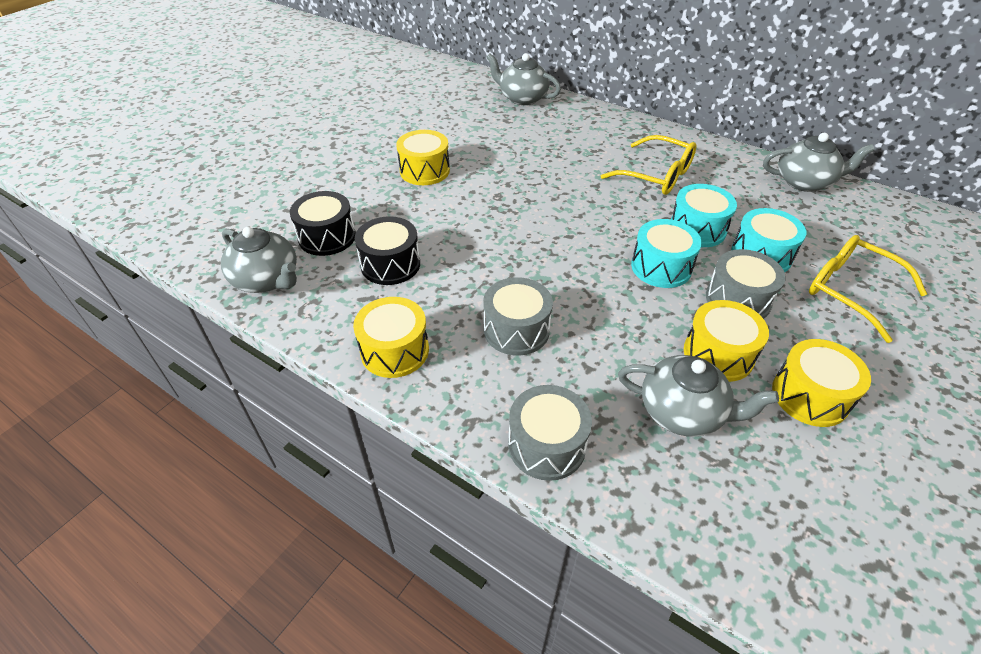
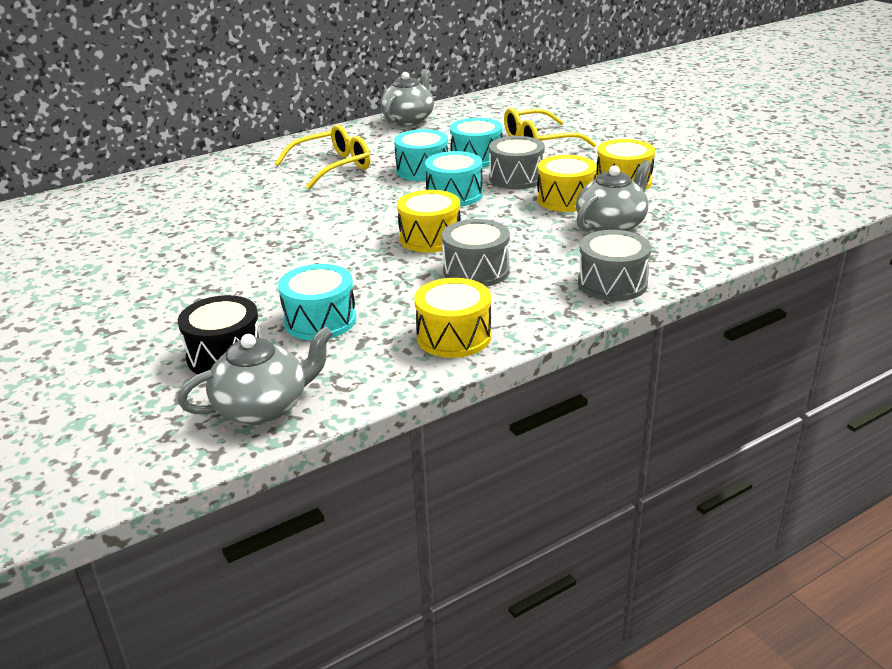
camera: 65 degrees left, 15 degrees down
(390, 264) = (320, 320): black drum -> turquoise drum
(424, 171) = (173, 274): yellow drum -> yellow drum (430, 238)
(522, 98) = (110, 195): grey teapot -> none

